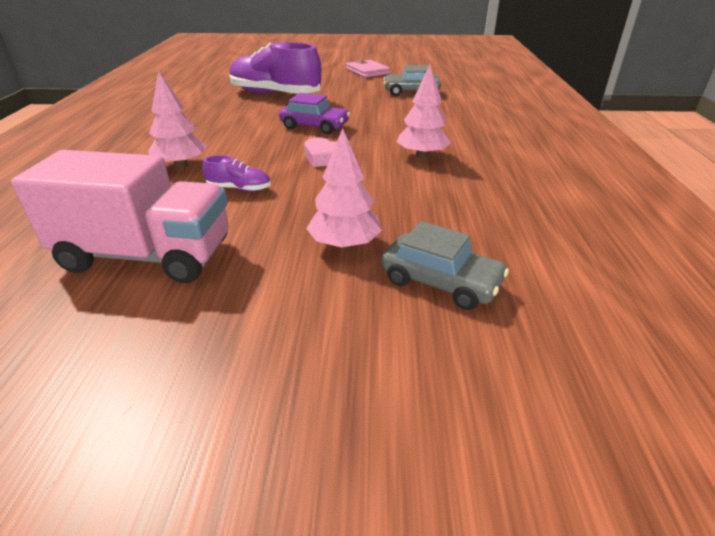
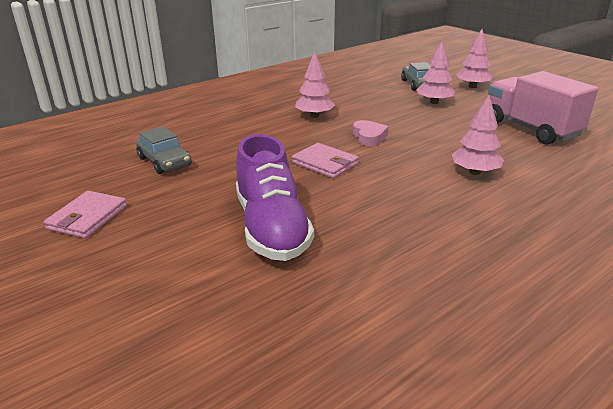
camera: 130 degrees left, 5 degrees down
(239, 189) = (451, 140): purple shoe -> none
(315, 126) = (325, 163): purple car -> pink wallet
(347, 341) = (472, 86): none -> pink tree

